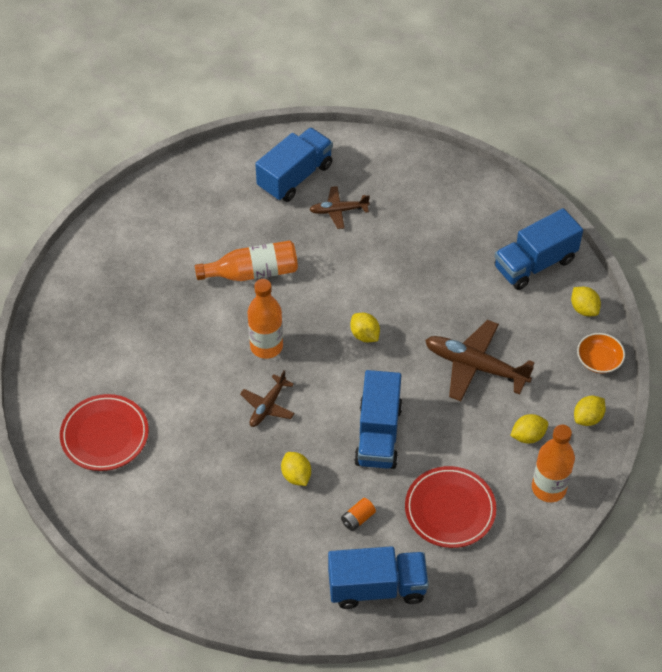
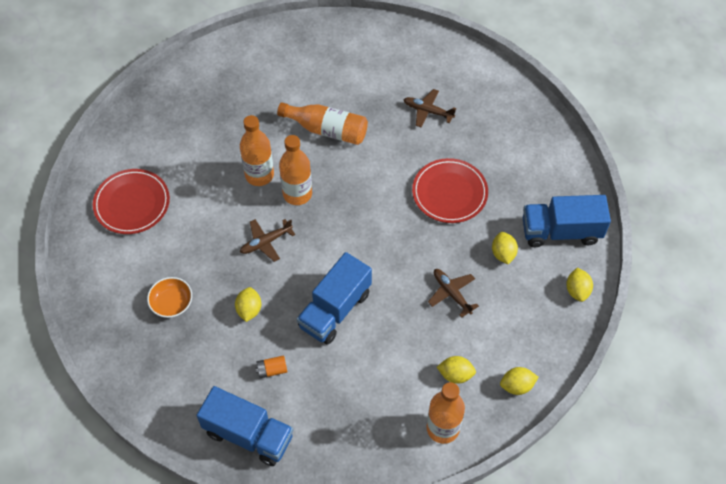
camera: 30 degrees right, 5 degrees up
(216, 346) = (259, 175): none -> orange bottle
(295, 177) = (412, 68): blue truck -> none
(364, 335) = (379, 223): yellow lemon -> yellow lemon (503, 254)
(450, 509) = (349, 402): red plate -> red plate (449, 193)
(475, 366) = (452, 293): brown plane -> brown plane, size x0.57
(599, 360) = (560, 341): orange bowl -> orange bowl (171, 302)

